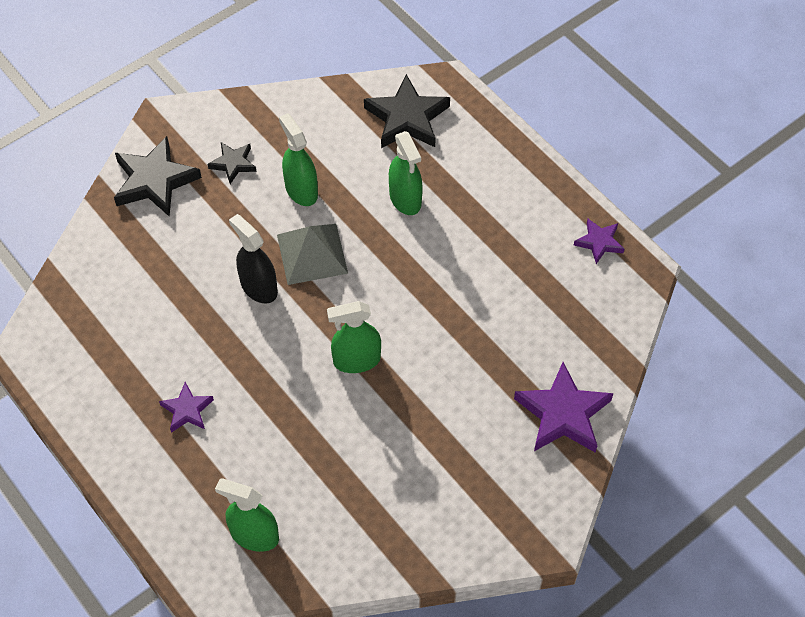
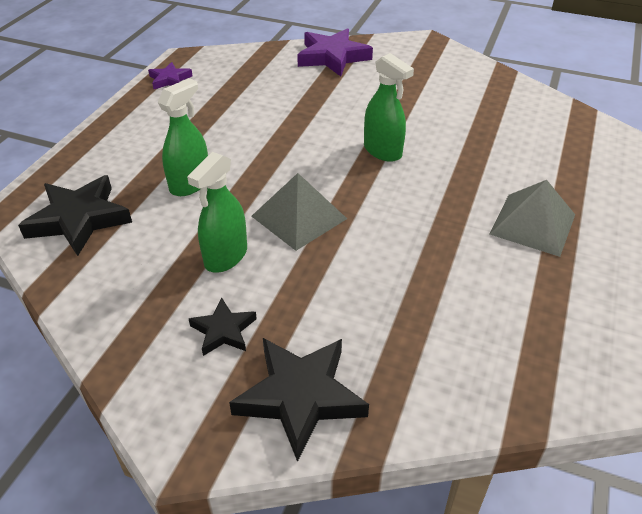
camera: 120 degrees left, 15 degrees down
(187, 410) = (532, 224): purple star -> grey pyramid
(254, 535) = (576, 144): green spray bottle -> none
(258, 287) = (367, 236): black spray bottle -> none

